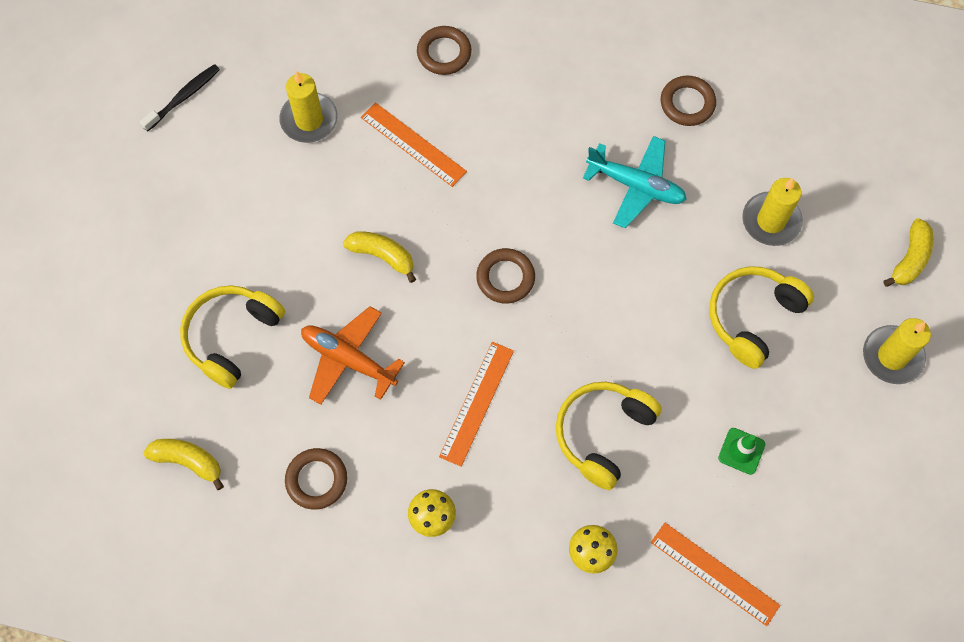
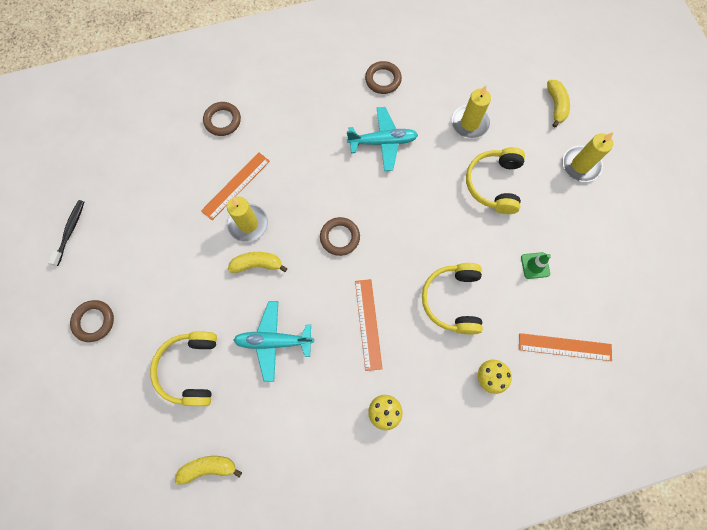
camera: 30 degrees left, 5 degrees up
(309, 120) = (161, 204): yellow candle -> yellow candle (248, 224)
(316, 480) = (298, 430): brown ring -> brown ring (94, 321)
(348, 359) = (274, 341): orange plane -> turquoise plane
(413, 144) = (236, 186): orange ruler -> orange ruler turned 60 degrees counterclockwise

